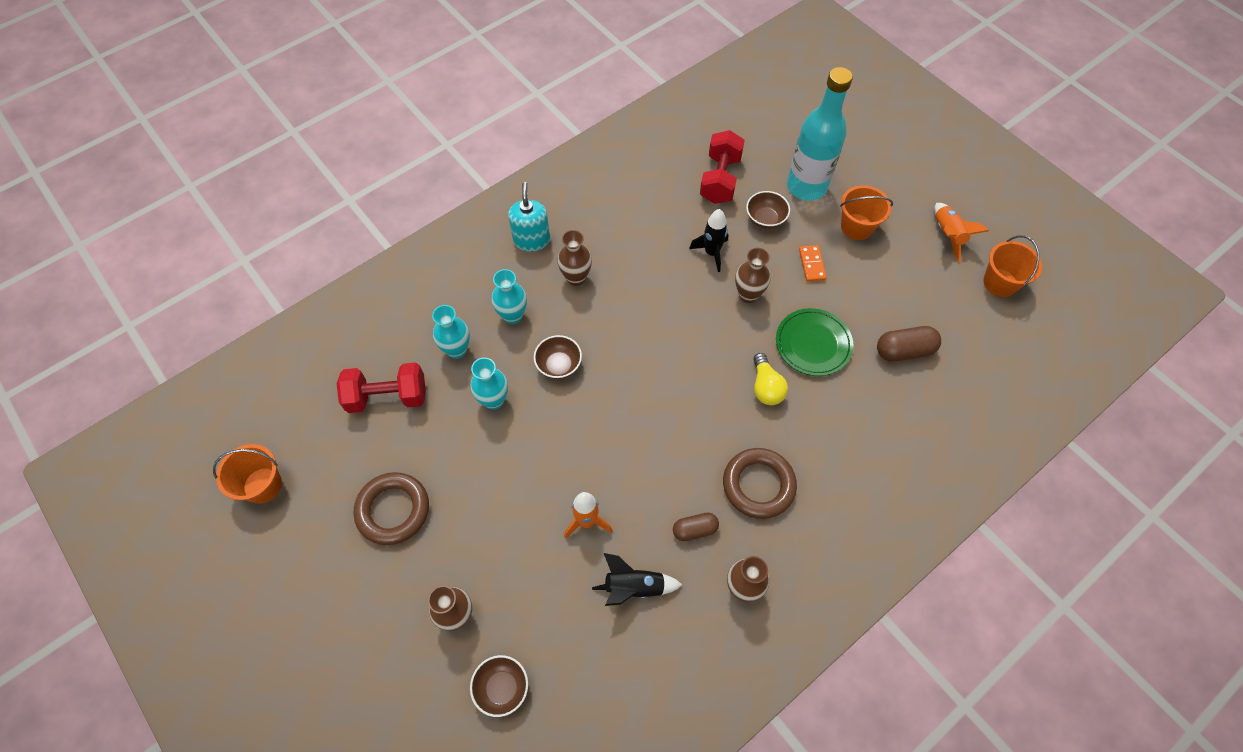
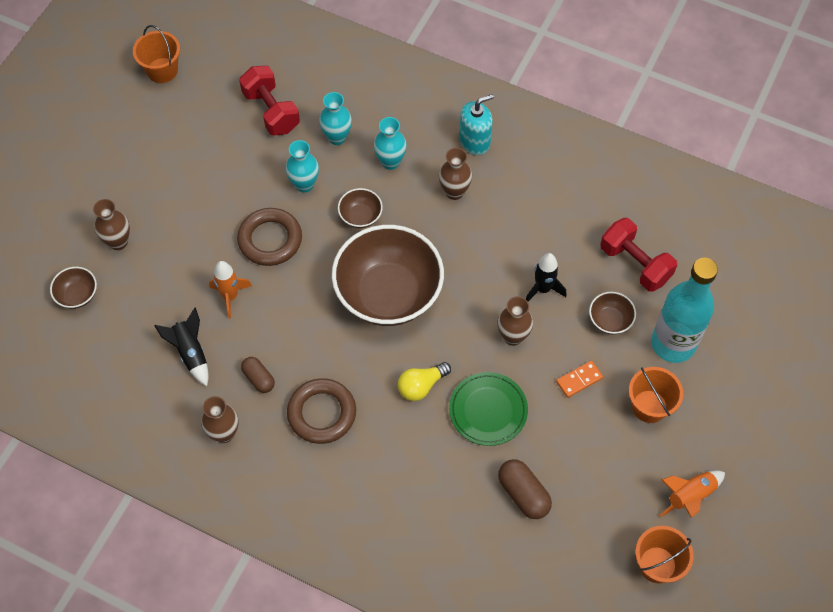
camera: 65 degrees right, 0 degrees up
(393, 510) = (180, 161): brown ring -> brown ring (270, 240)
(656, 375) = (388, 294): none -> brown bowl
(720, 179) = (635, 264): red dumbbell -> red dumbbell turned 60 degrees clockwise

